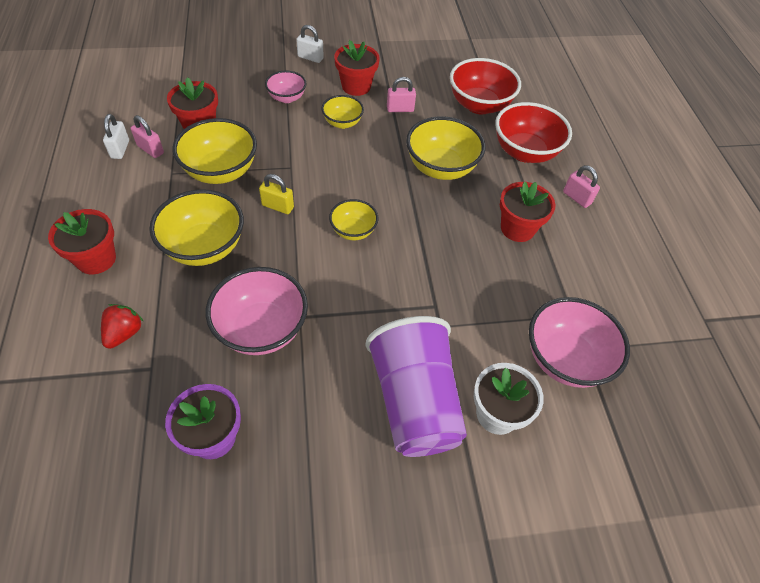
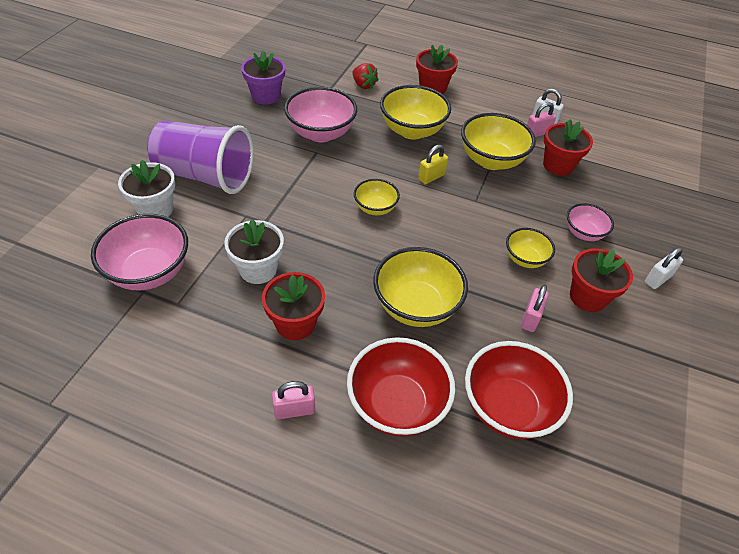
camera: 120 degrees right, 5 degrees down
(491, 279) = (258, 269): none -> white flower pot

